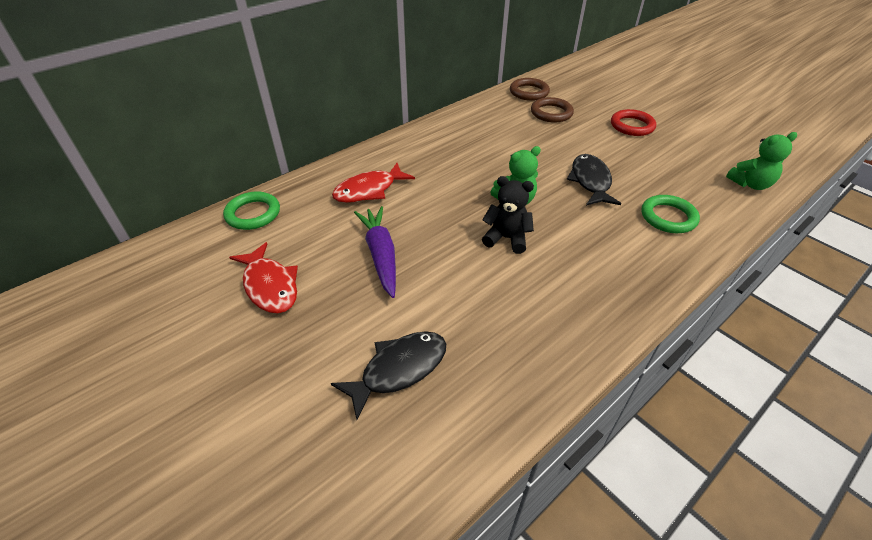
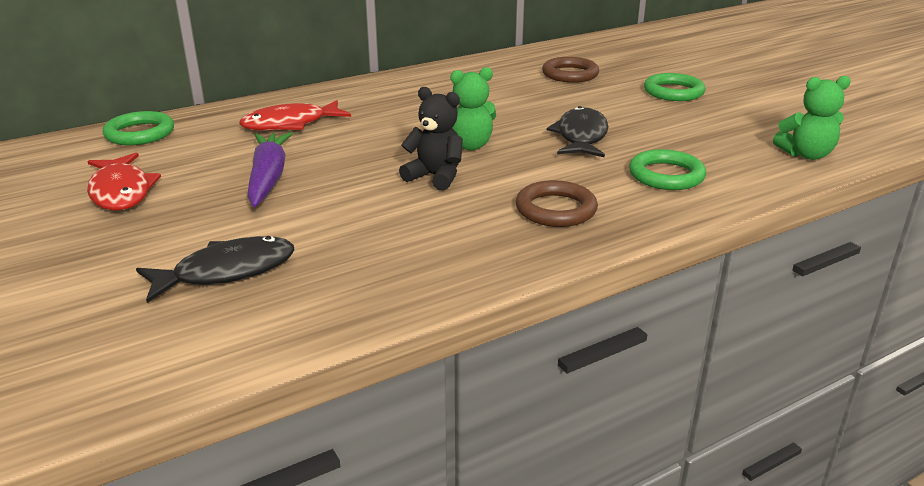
camera: 10 degrees right, 15 degrees down
(529, 92) = (552, 54): brown ring -> brown ring (556, 209)
(632, 126) = (673, 92): red ring -> green ring

